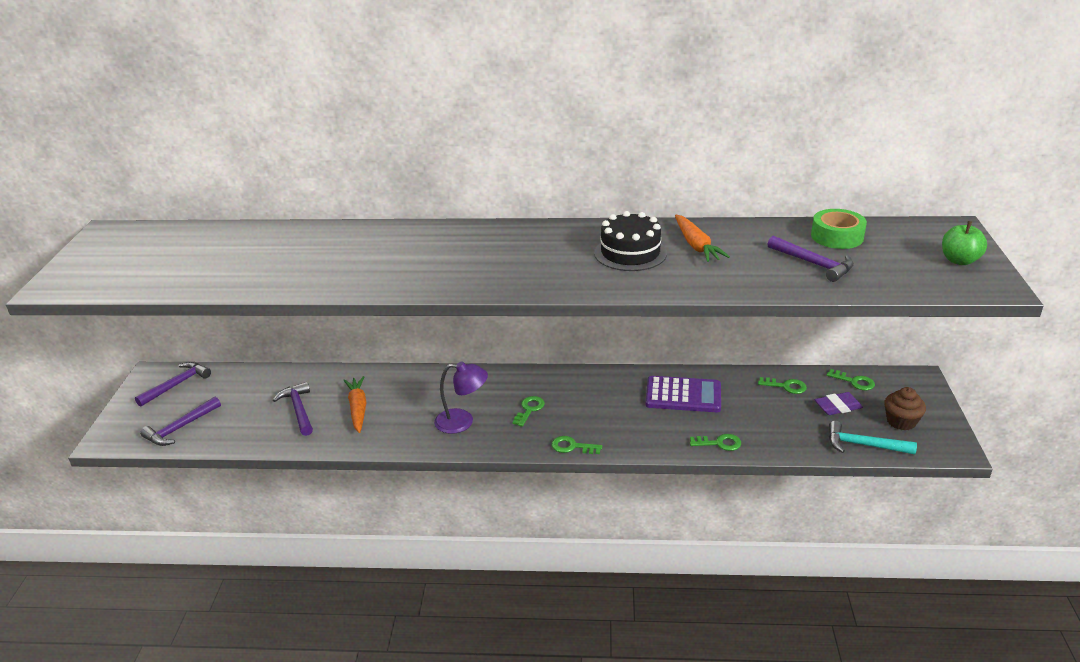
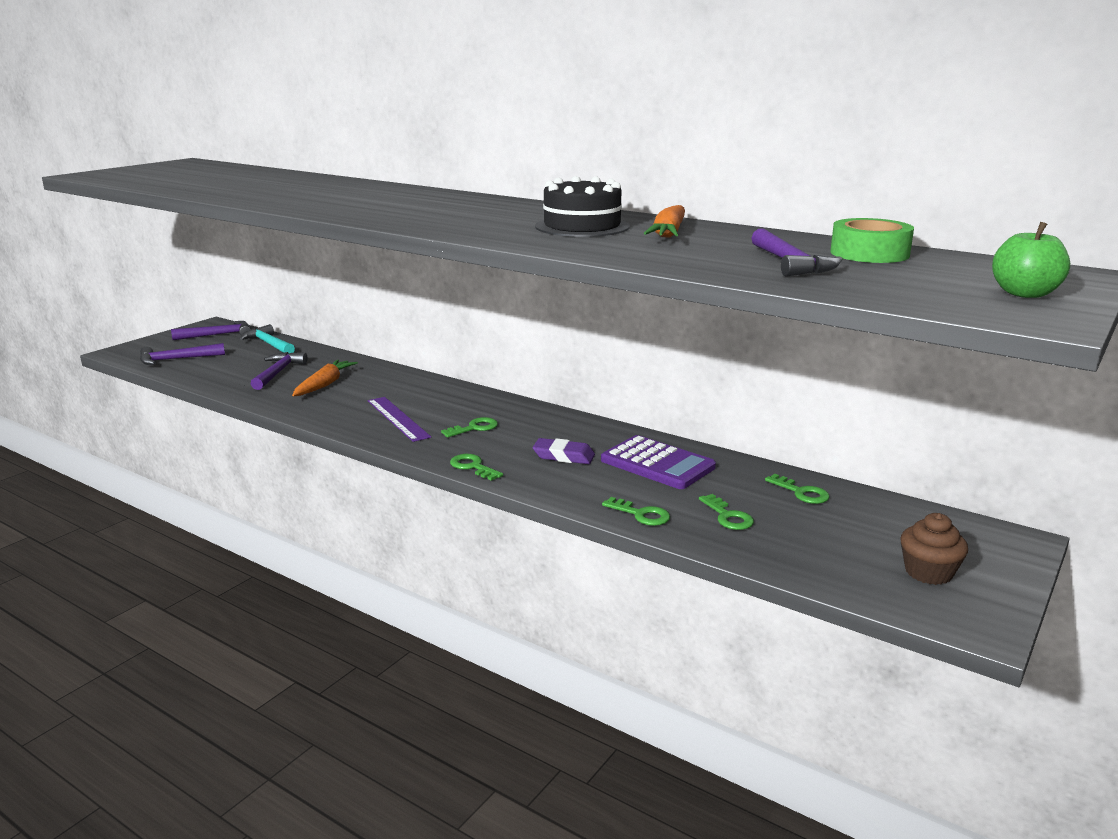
camera: 30 degrees right, 10 degrees down
(462, 422) = (398, 418): purple lamp -> purple ruler
(837, 407) = (849, 530): purple eraser -> purple eraser (563, 456)
(854, 381) = (907, 515): green key -> green key (728, 516)
(864, 445) = (837, 577): turquoise hammer -> turquoise hammer (269, 344)

